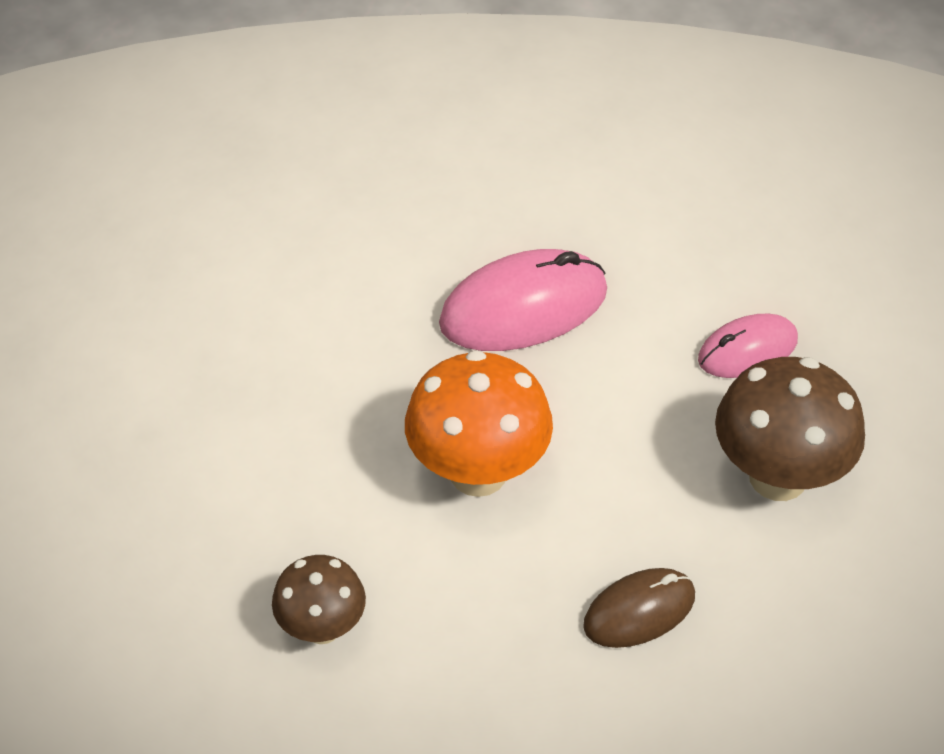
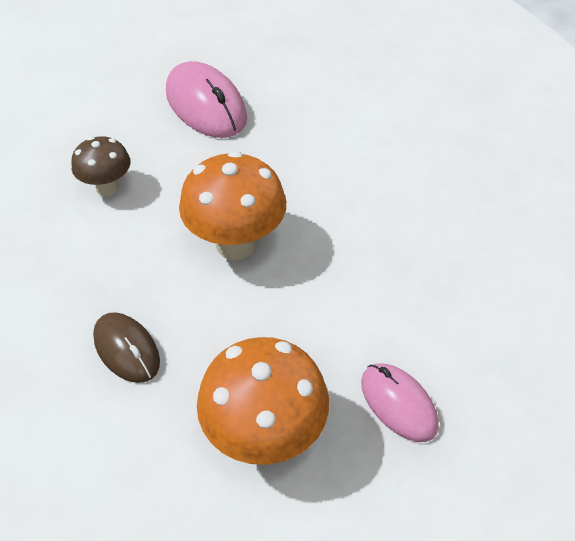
camera: 80 degrees right, 0 degrees up
(523, 307) = (394, 250): pink mouse -> pink mouse (206, 105)
(777, 477) = (264, 435): brown mushroom -> orange mushroom

